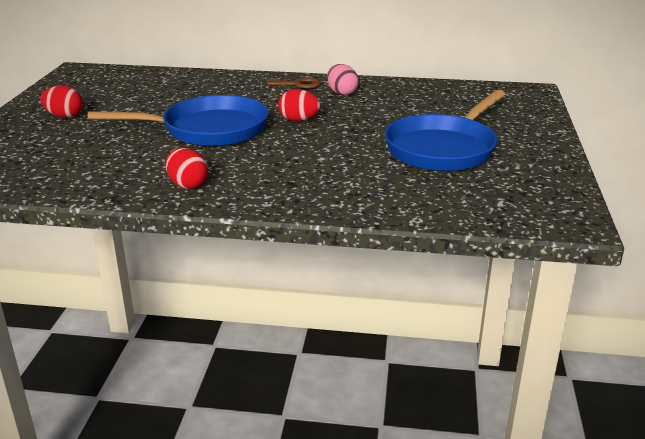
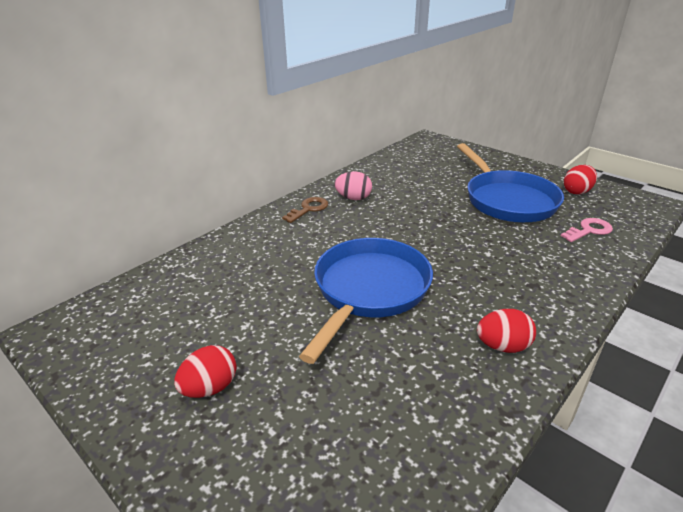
camera: 55 degrees left, 5 degrees up
(298, 120) = (394, 236): red egg -> red egg (577, 191)
(437, 194) = (589, 230): none -> pink key

